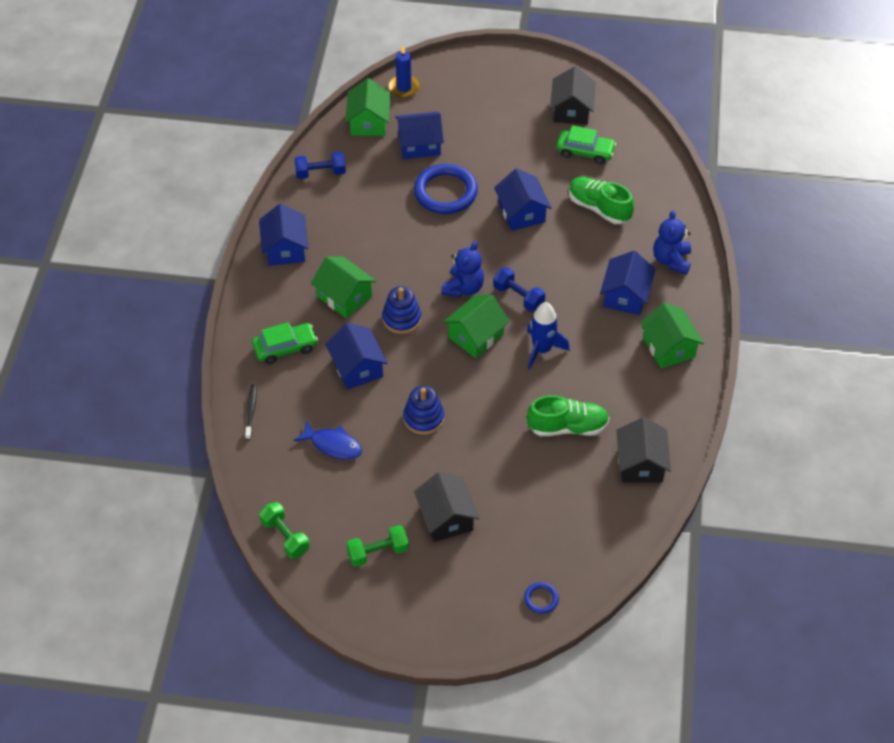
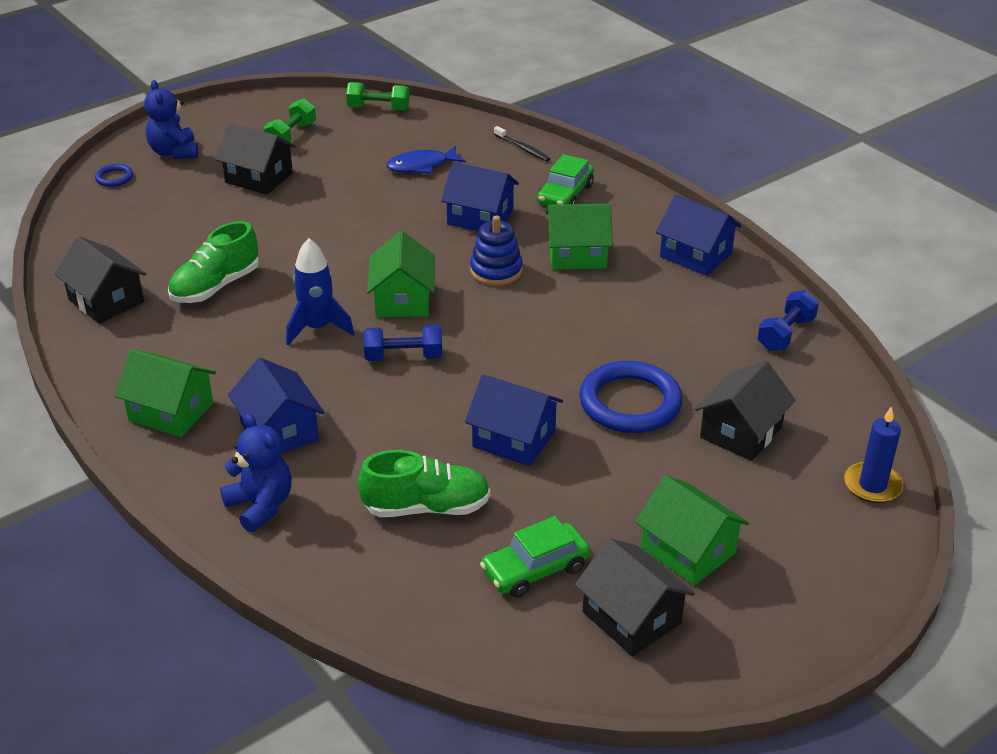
camera: 135 degrees right, 15 degrees down
(369, 122) = (835, 416): green house -> green house (688, 550)
(419, 144) = (741, 432): blue house -> black house
(423, 418) = (367, 220): blue stacking toy -> none
(463, 288) = (473, 329): blue teddy bear -> blue teddy bear (174, 152)

